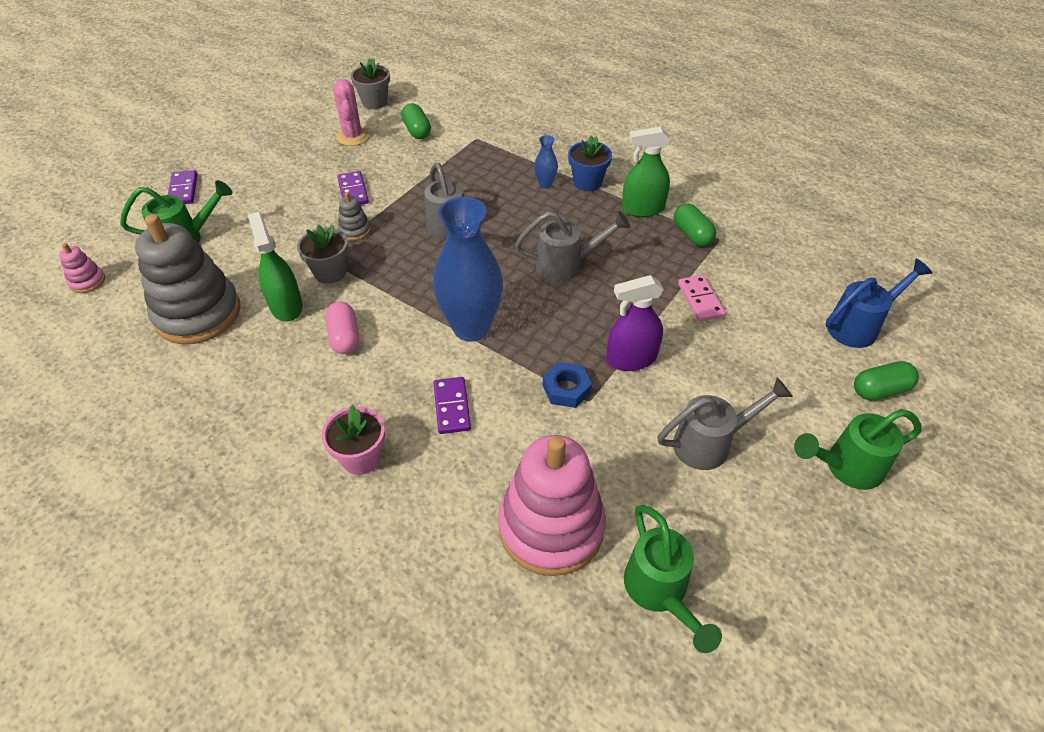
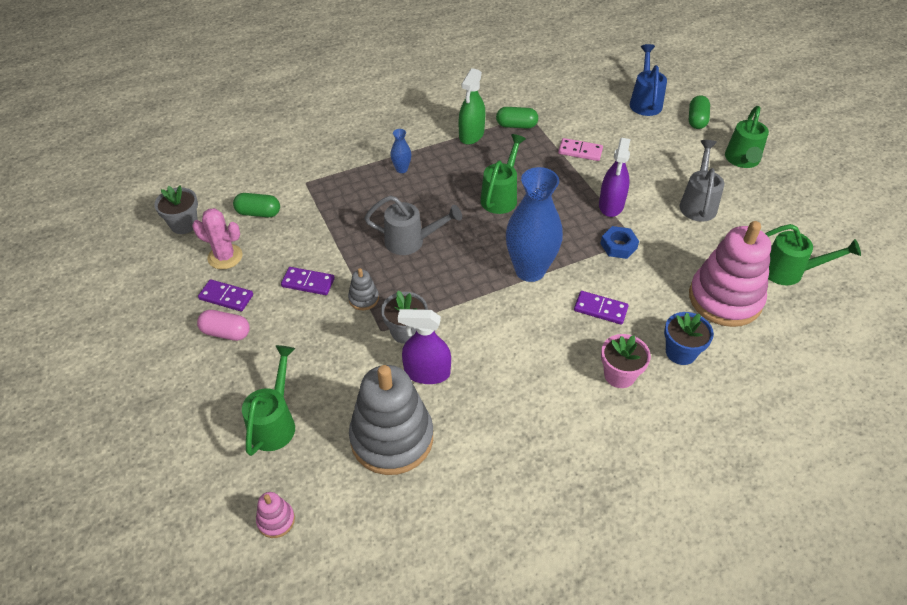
camera: 60 degrees left, 0 degrees up
(183, 190) = (190, 407): purple domino -> purple domino (226, 297)
(286, 306) = (427, 373): green spray bottle -> purple spray bottle
(344, 337) = (490, 346): pink capsule -> pink capsule (226, 332)
(567, 265) = (501, 196): grey watering can -> green watering can
(587, 182) = (418, 147): blue flower pot -> blue flower pot (681, 352)

